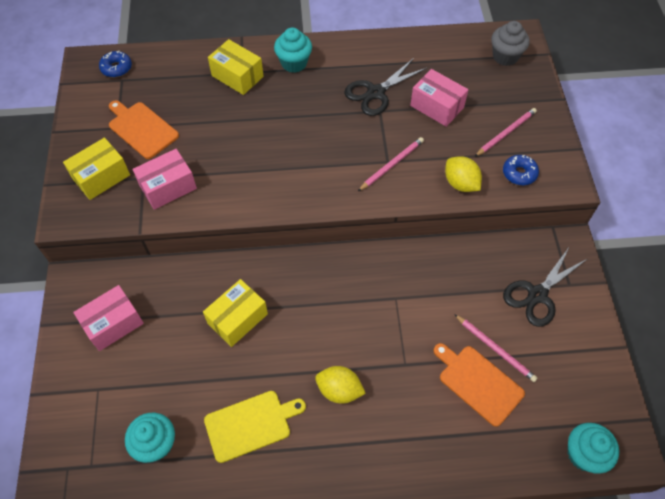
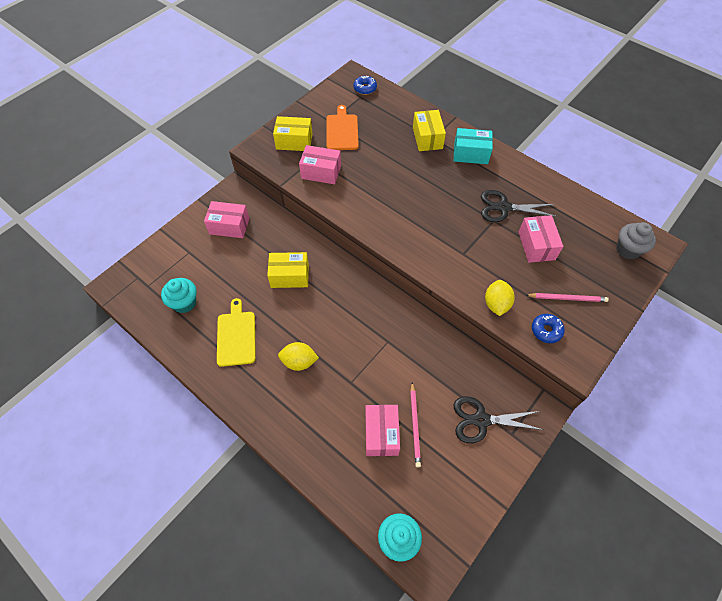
camera: 45 degrees right, 0 degrees up
(251, 424) = (236, 336): yellow cutting board -> yellow cutting board turned 120 degrees counterclockwise
(294, 63) = (470, 154): turquoise cupcake -> turquoise box
(339, 390) = (299, 362): yellow lemon -> yellow lemon turned 60 degrees counterclockwise
(392, 165) = (463, 258): pink pencil -> none
(478, 383) = (381, 434): orange cutting board -> pink box

